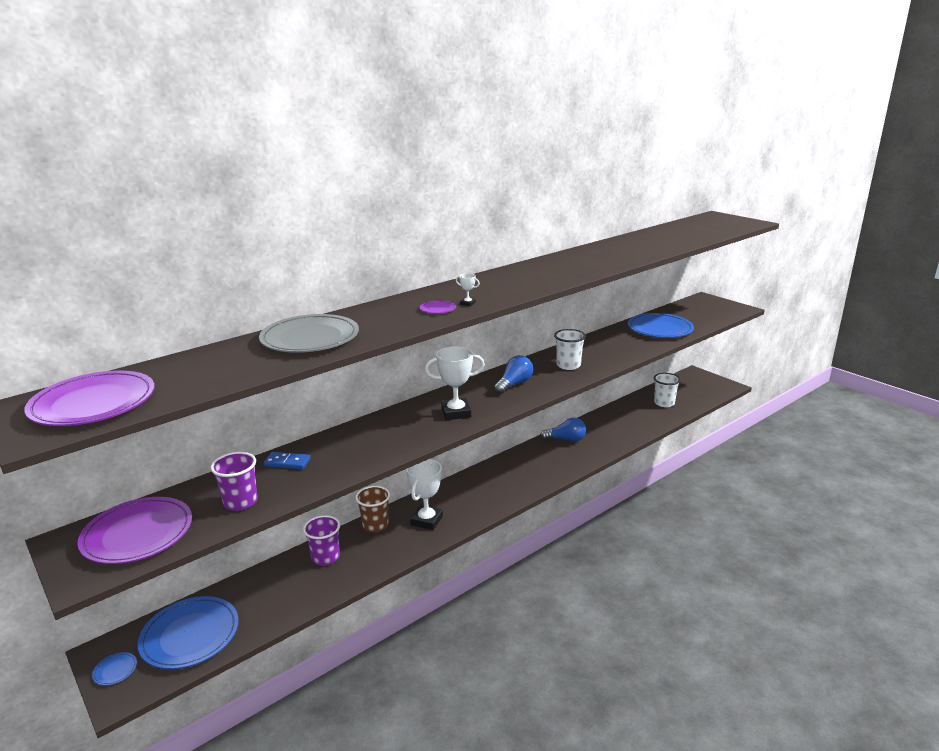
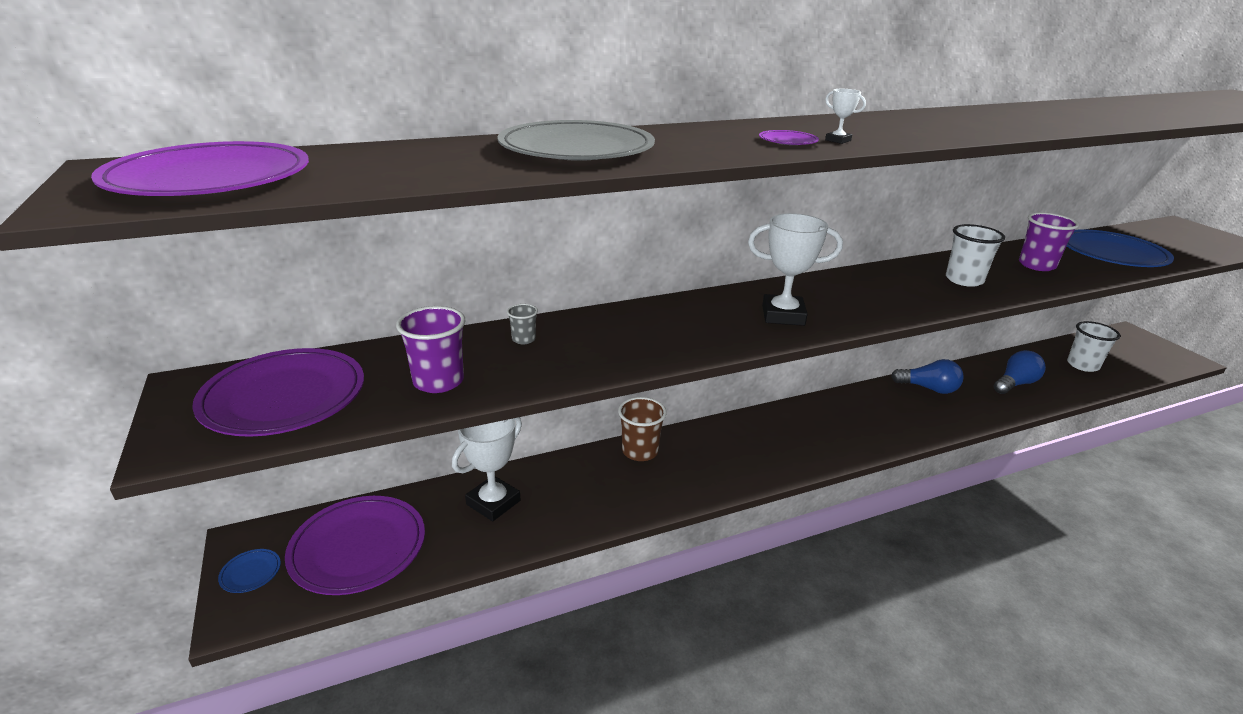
camera: 15 degrees right, 5 degrees up
(190, 635) = (358, 548): blue plate -> purple plate
(287, 462) = (523, 339): blue domino -> grey cup
(325, 557) = (563, 481): purple cup -> purple cup (1036, 265)
(427, 520) = (711, 460): white trophy -> white trophy (493, 502)
(514, 384) = (877, 292): blue light bulb -> blue light bulb (1015, 384)

